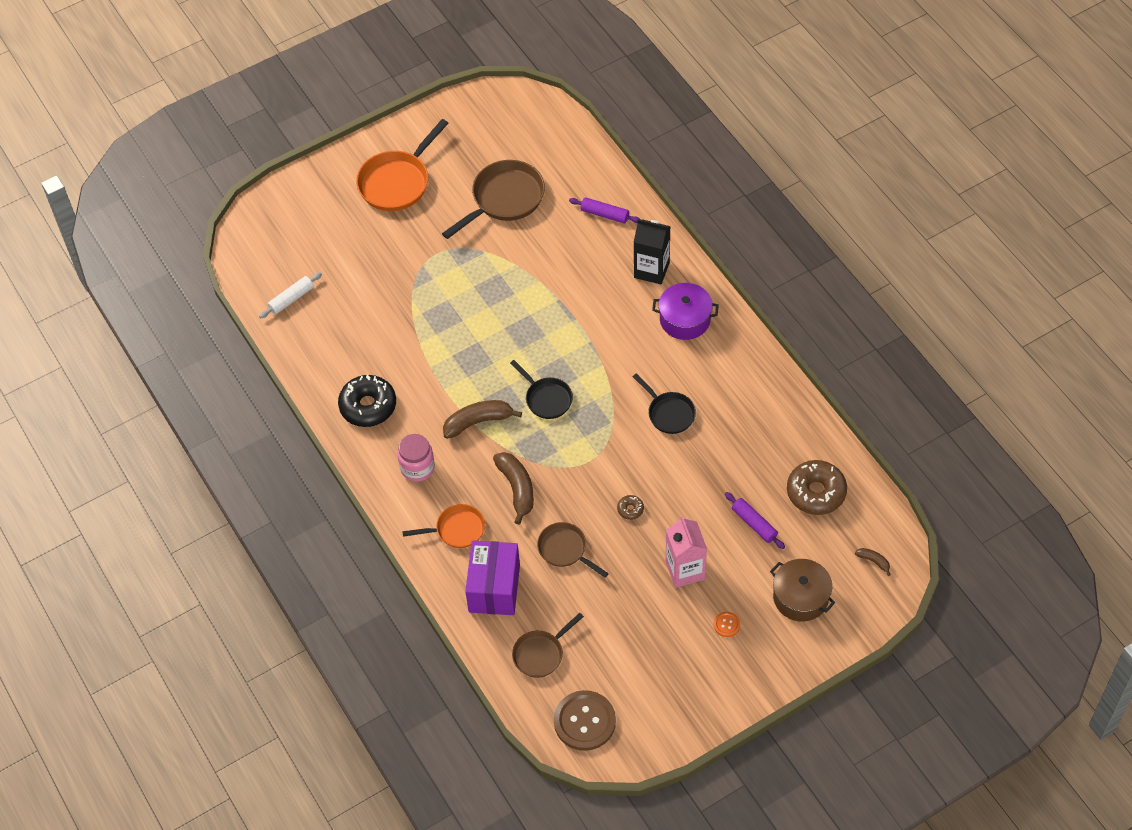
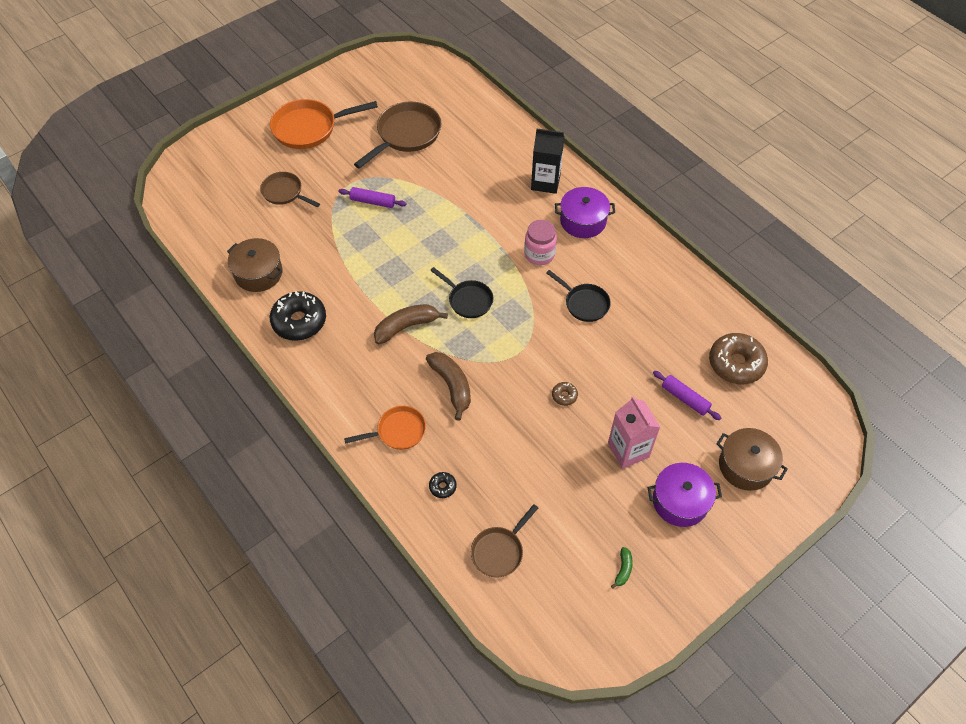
camera: 10 degrees left, 0 degrees up
(291, 299) = (219, 232): white rolling pin -> none
(329, 349) = (258, 273): none -> brown pot
(397, 182) = (309, 128): orange pan -> orange pan turned 45 degrees clockwise
(417, 468) = (353, 375): pink jar -> pink jar (539, 254)
(494, 588) = (442, 487): purple box -> black donut
(565, 549) = (507, 441): brown pan -> brown pan (284, 192)
(584, 721) = (556, 620): brown button -> none
(604, 214) = (496, 141): purple rolling pin -> purple rolling pin (373, 202)
(657, 683) = (623, 569): none -> green banana
(726, 625) = (680, 501): orange button -> purple pot
(874, 561) = (806, 424): brown banana -> none

